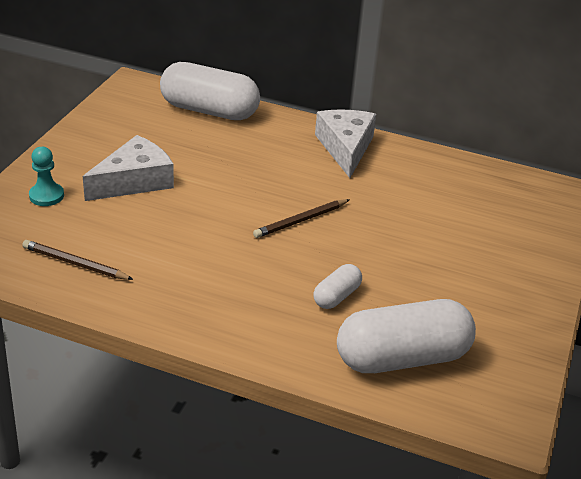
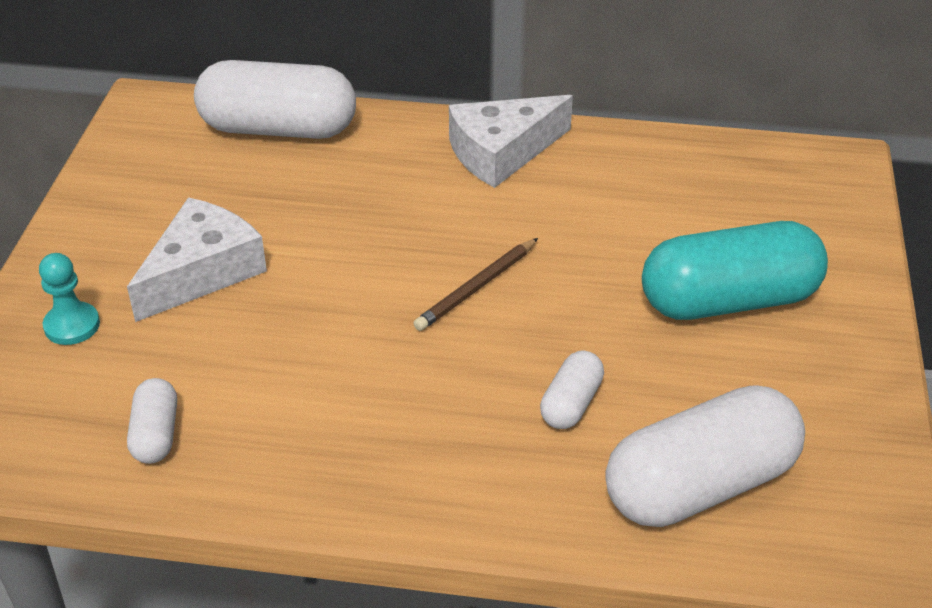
camera: 10 degrees left, 5 degrees up
(75, 263) = (156, 434): brown pencil -> white capsule
(345, 148) = (502, 152): white cheese -> white cheese turned 105 degrees counterclockwise
(461, 258) = (728, 301): none -> turquoise capsule

